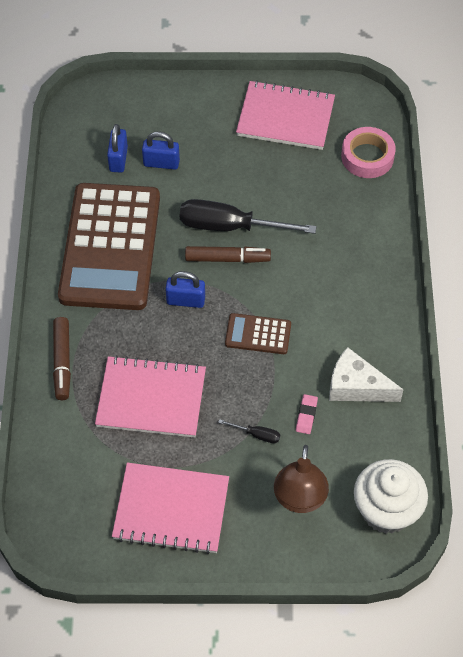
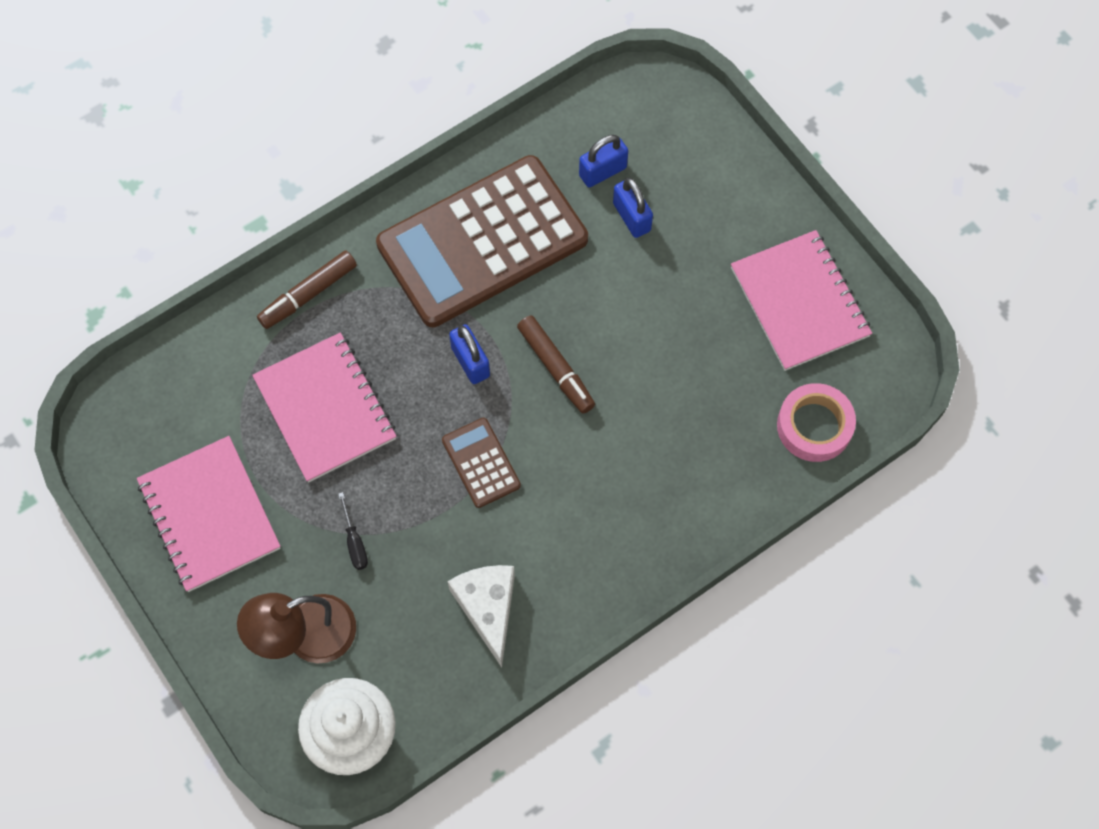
camera: 55 degrees right, 10 degrees up
(230, 226) = (600, 343): black screwdriver -> none
(306, 415) = (413, 578): pink eraser -> none

